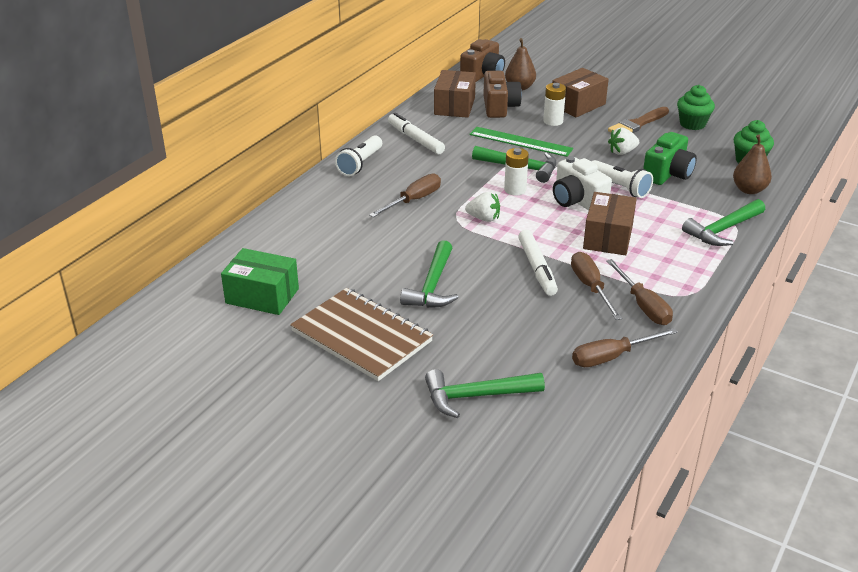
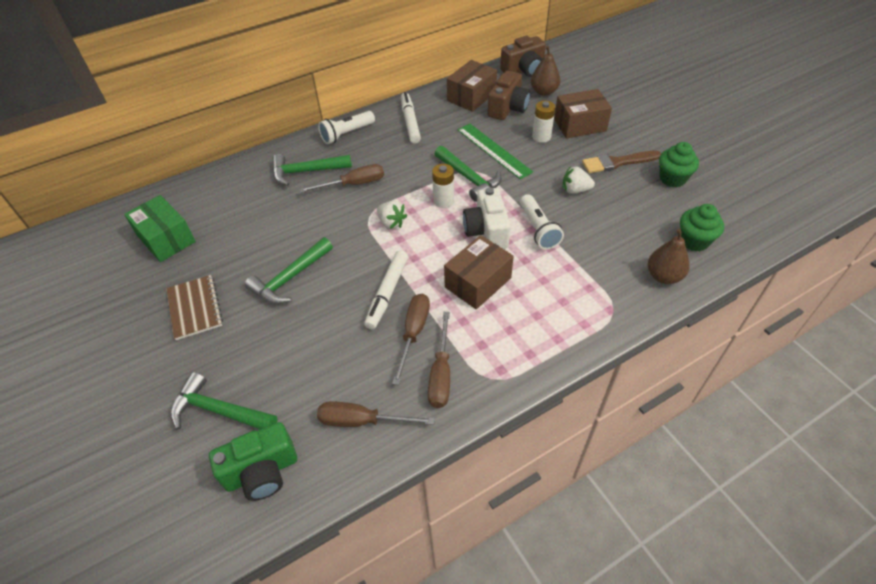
camera: 30 degrees right, 15 degrees up
(361, 336) = (195, 308): brown notebook -> brown notebook, size x0.64
(668, 174) = (597, 229): green camera -> green camera (262, 472)
(723, 230) = (594, 315): green hammer -> green hammer (306, 171)

